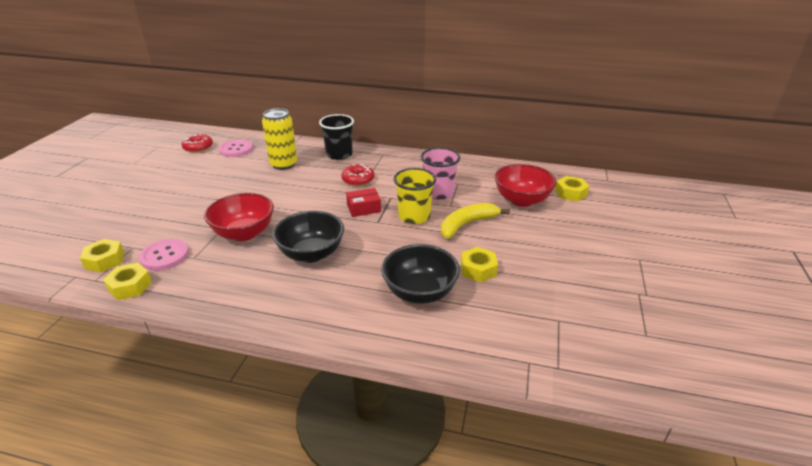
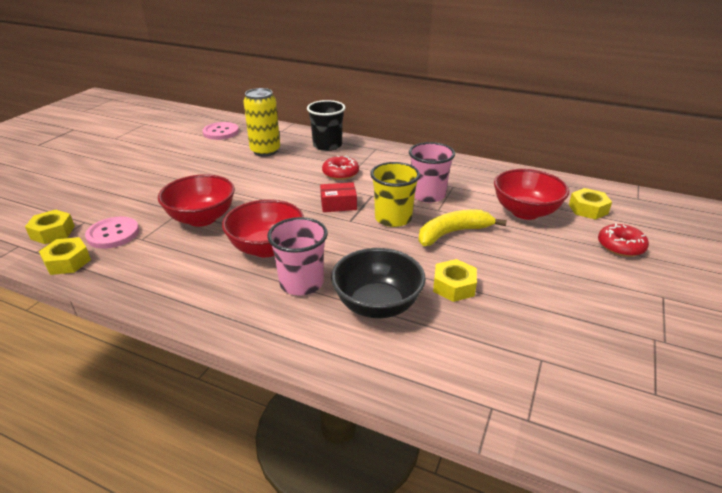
camera: 10 degrees right, 0 degrees up
(198, 147) = (183, 127): red donut -> red donut (620, 246)
(311, 254) = (266, 248): black bowl -> red bowl
(351, 281) = (301, 283): none -> pink cup

